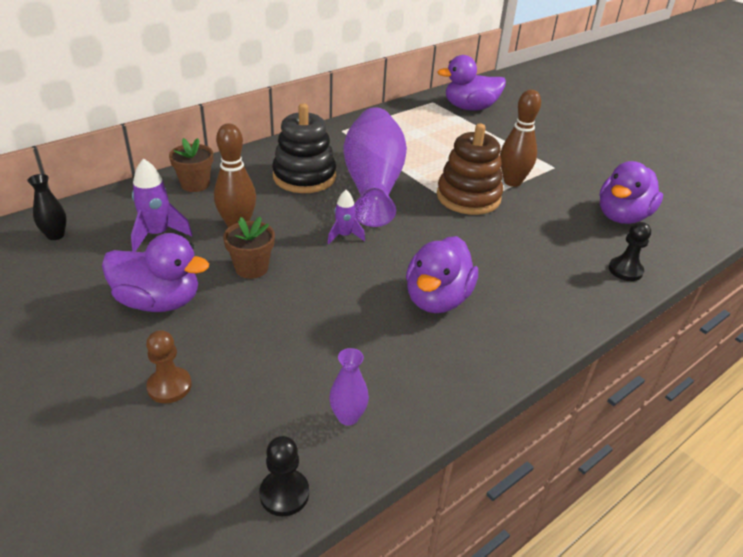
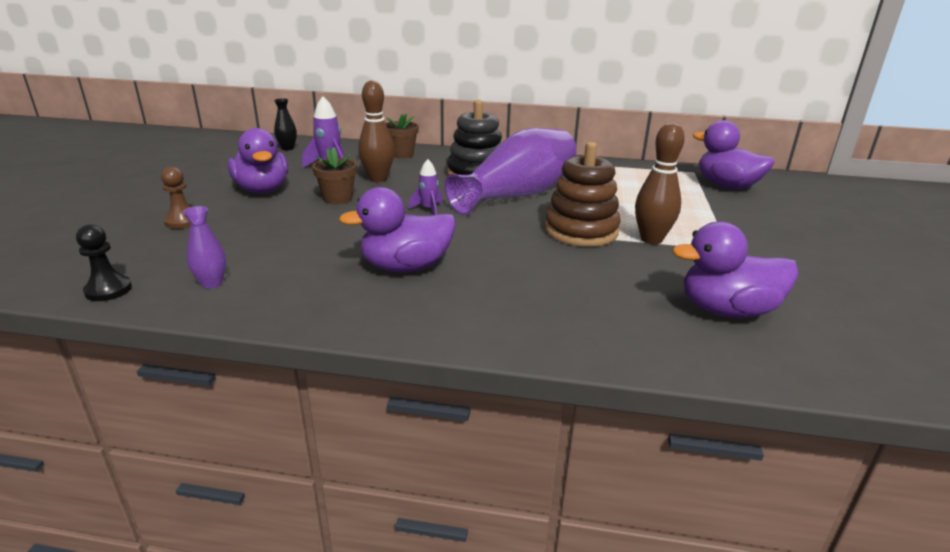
camera: 50 degrees right, 10 degrees down
(625, 270) = (626, 342): black pawn -> none

